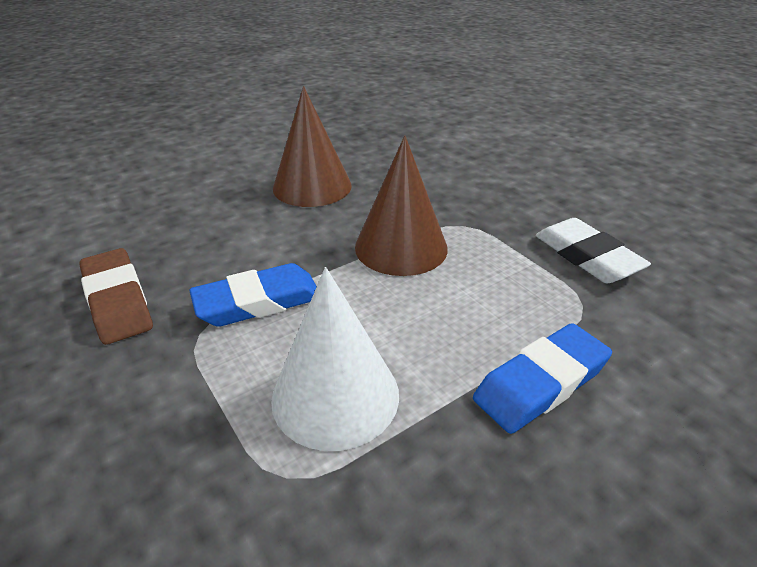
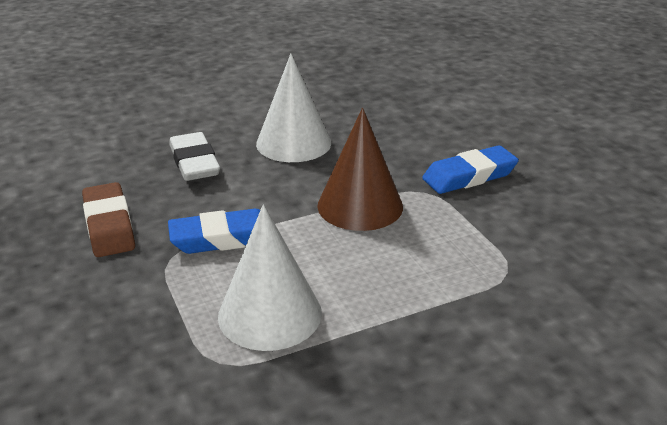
camera: 10 degrees right, 5 degrees down
(312, 186) = (293, 143): brown cone -> white cone
(541, 383) = (442, 325): blue eraser -> blue eraser (469, 176)
(587, 257) = (531, 231): white eraser -> white eraser (194, 162)

